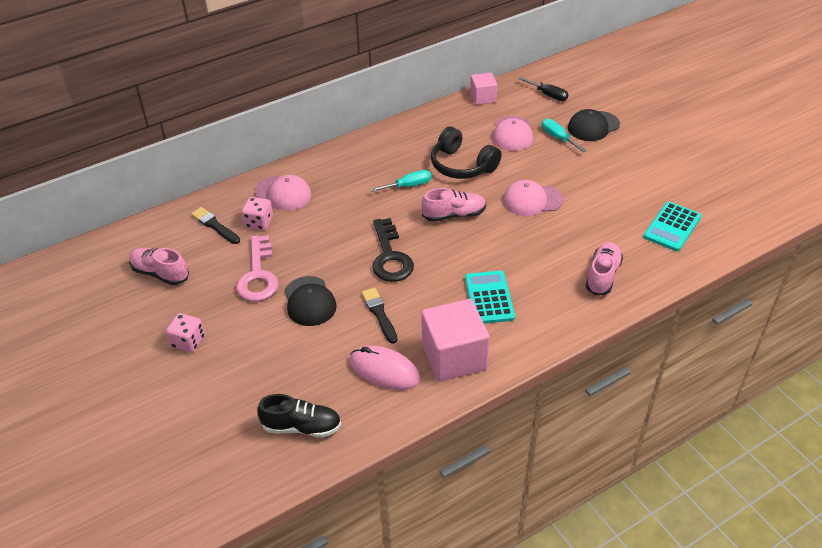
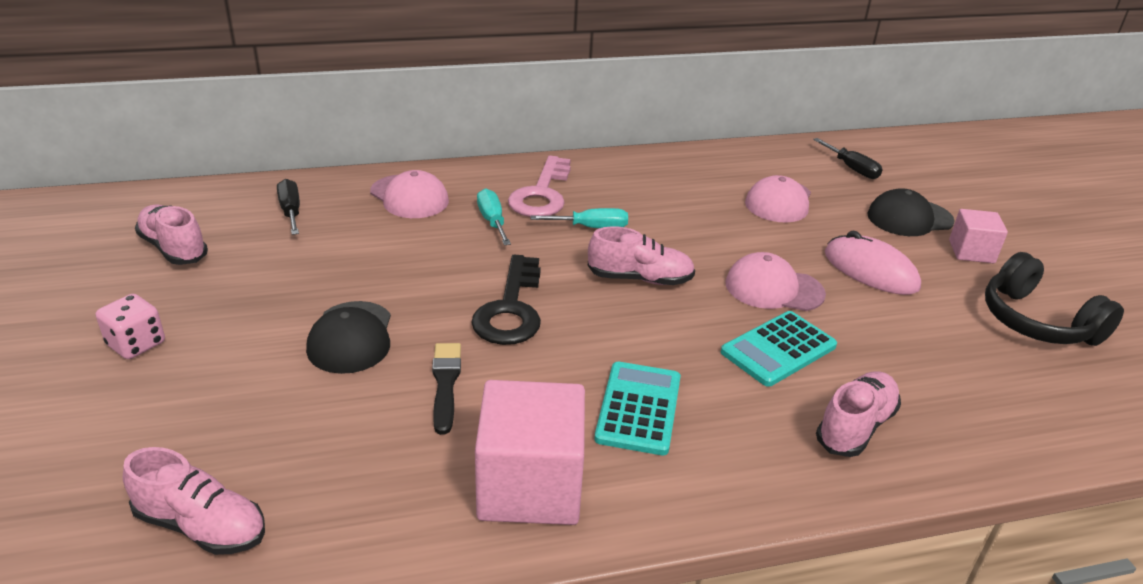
camera: 15 degrees right, 10 degrees down
(214, 225) = (291, 211): black brush -> black screwdriver
(258, 275) = (302, 284): pink key -> pink key (541, 194)
(259, 222) = (352, 222): pink dice -> none
(301, 427) = (201, 526): black shoe -> pink shoe
(384, 370) = (399, 473): pink mouse -> pink mouse (870, 270)
(462, 165) = (684, 221): black headphones -> black headphones (1036, 322)
(483, 97) = (753, 152): pink cube -> pink cube (971, 252)
(558, 138) = (847, 220): turquoise screwdriver -> turquoise screwdriver (492, 221)
(672, 227) = (1007, 383): turquoise calculator -> turquoise calculator (778, 349)

